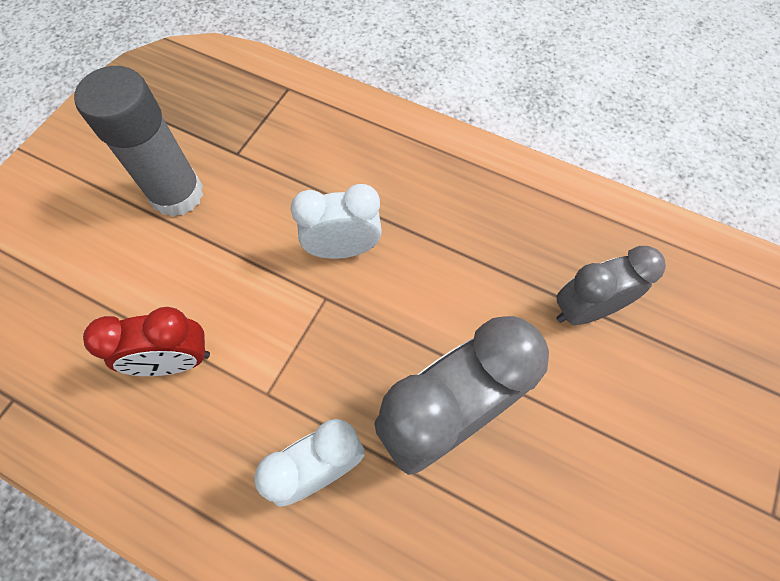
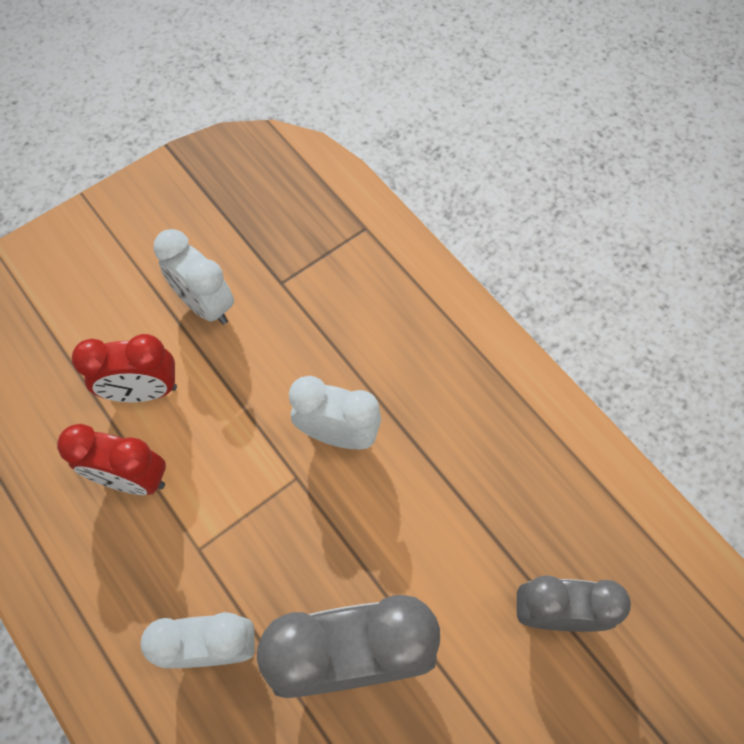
camera: 25 degrees right, 0 degrees up
(152, 284) = (143, 391): none -> red clock
(177, 194) = (205, 304): grey glue stick -> white clock

